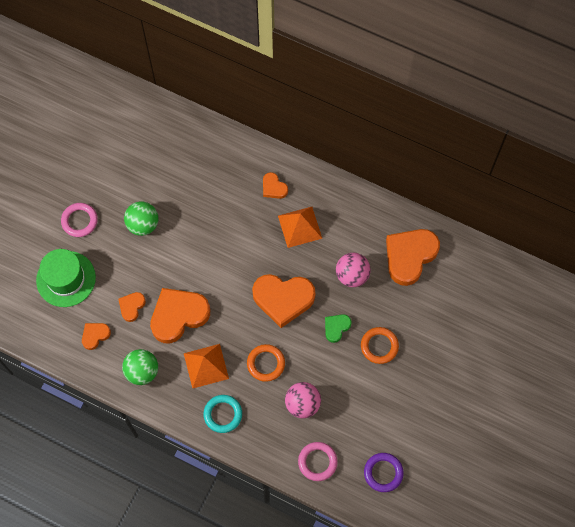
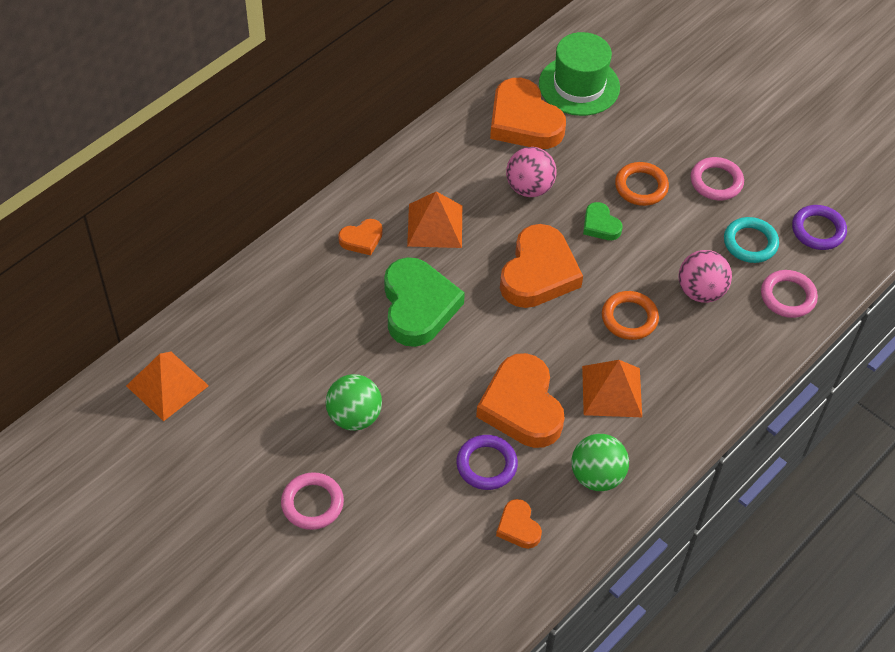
camera: 75 degrees left, 15 degrees down
(66, 279) = (407, 547): green hat -> green hat (579, 86)
(132, 306) = (486, 465): orange heart -> purple ring
(134, 119) = (167, 385): none -> orange pyramid
(223, 414) = (692, 389): turquoise ring -> turquoise ring (750, 243)
(233, 235) = (418, 306): none -> green heart
(402, 395) = (716, 182): none -> pink ring

